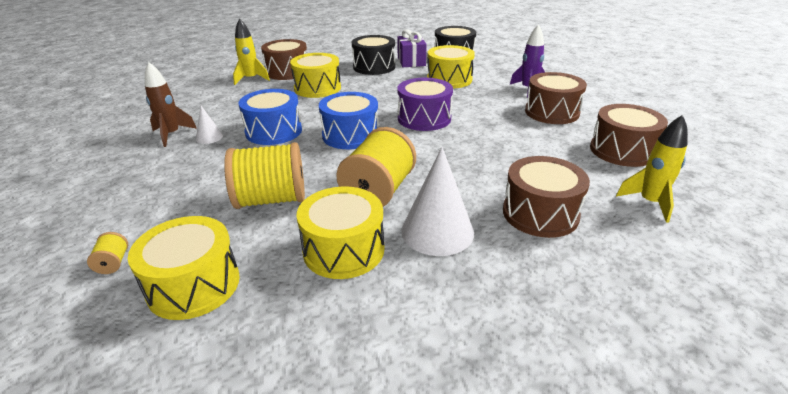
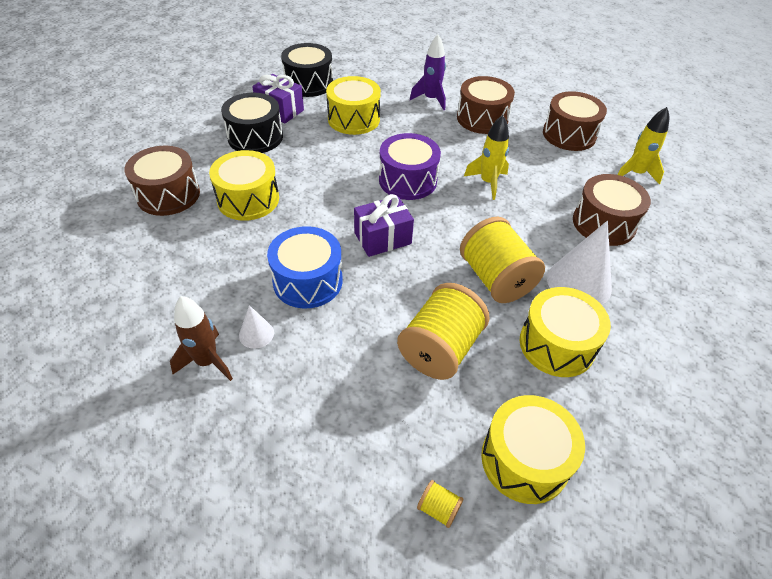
camera: 50 degrees left, 15 degrees up
(251, 79) = (143, 230): yellow rocket -> yellow rocket (488, 183)
(350, 135) = (382, 238): blue drum -> purple gift

